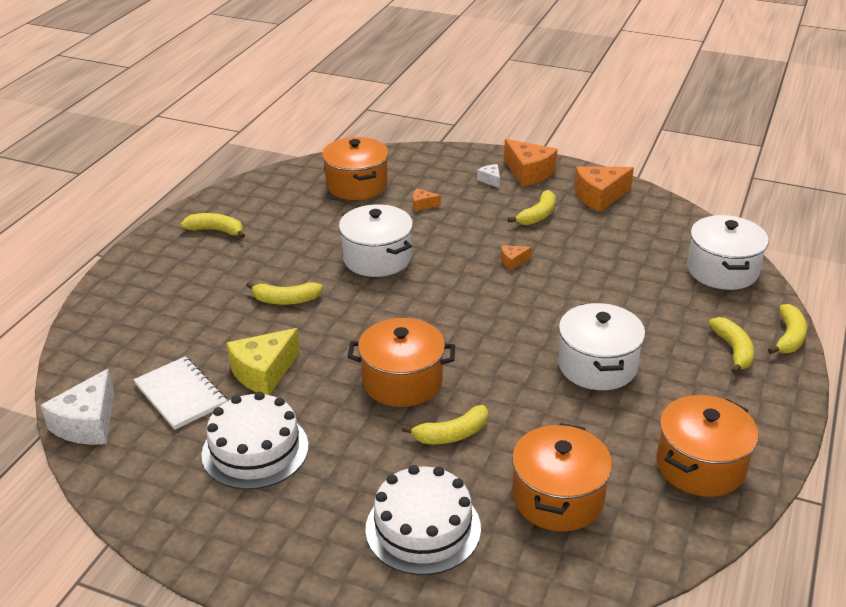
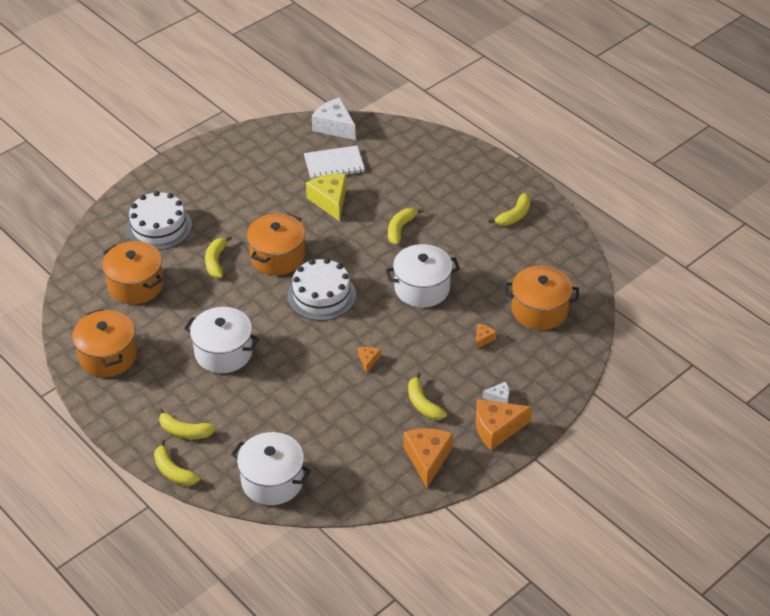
camera: 115 degrees right, 10 degrees up
(255, 450) = (264, 182): white cake -> white cake (321, 295)

